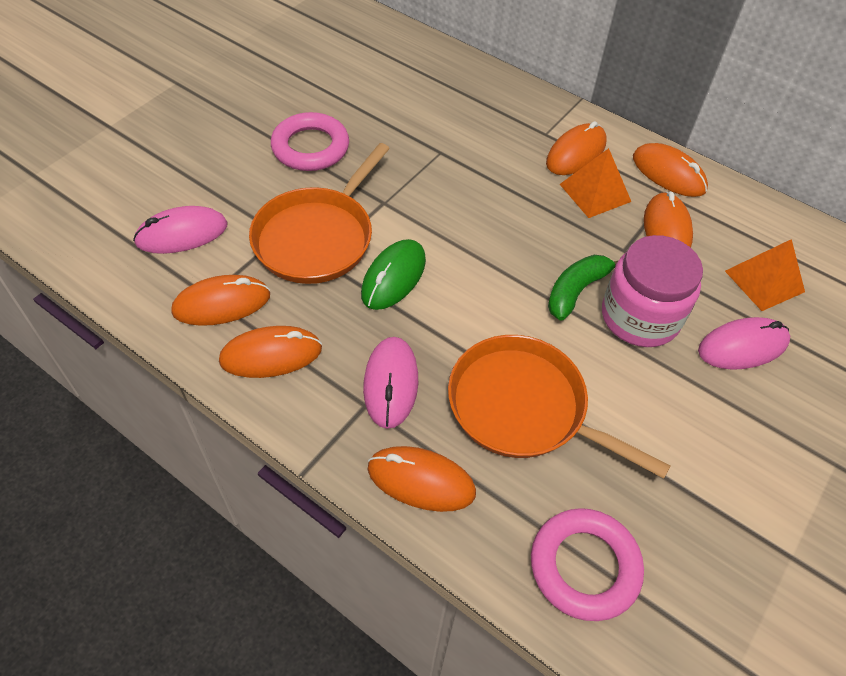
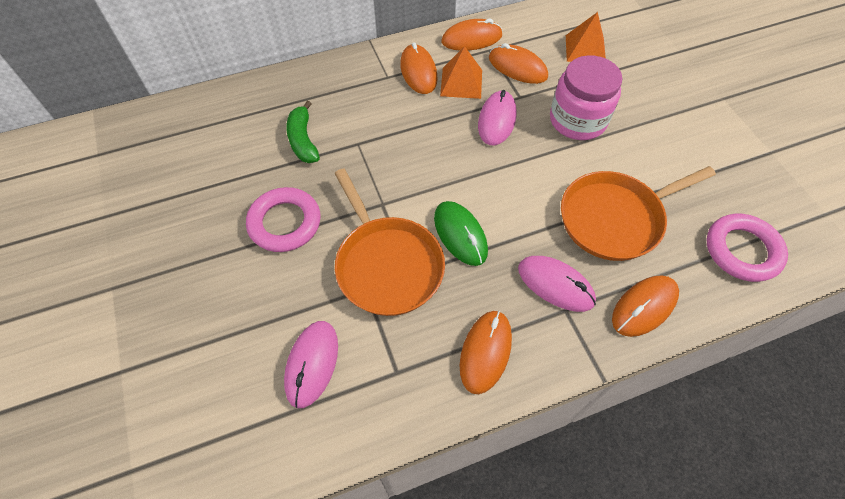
camera: 55 degrees left, 5 degrees up
(222, 304) = (411, 365): orange mouse -> none
(576, 290) = (537, 139): green banana -> green banana (303, 140)
(742, 346) = (626, 87): pink mouse -> pink mouse (497, 120)

